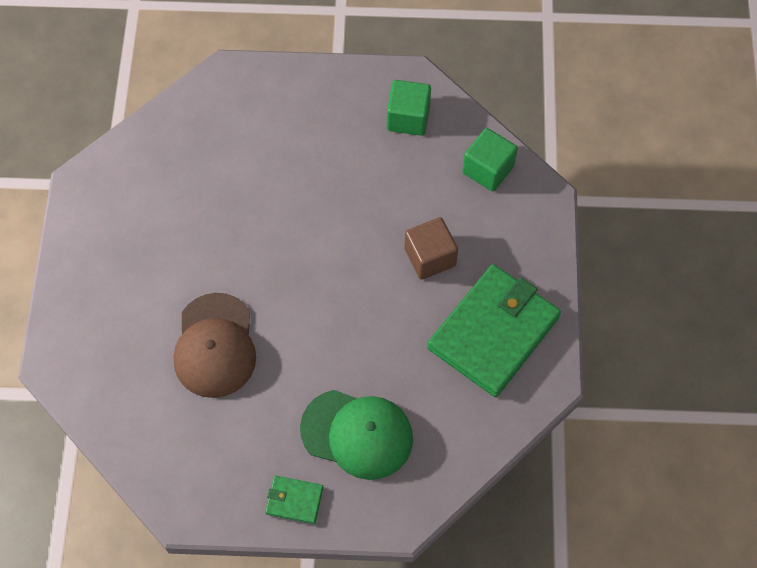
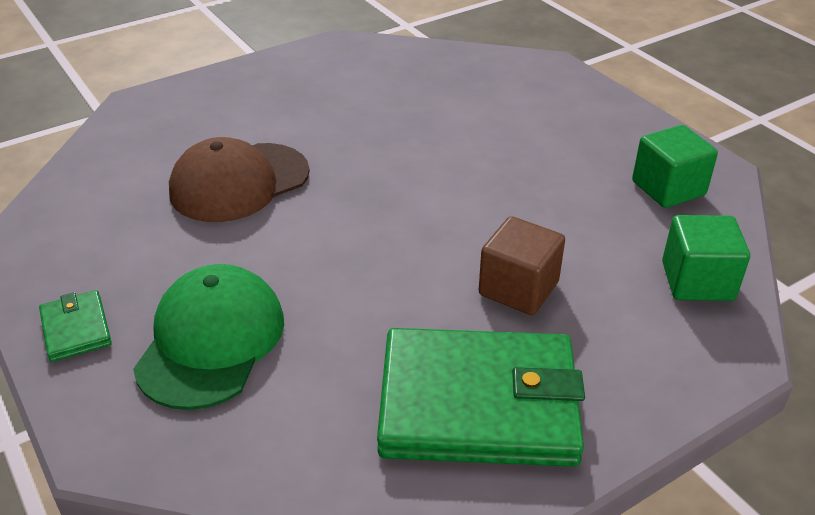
camera: 55 degrees right, 25 degrees down
(357, 434) = (211, 341): green cap -> green cap turned 150 degrees counterclockwise

